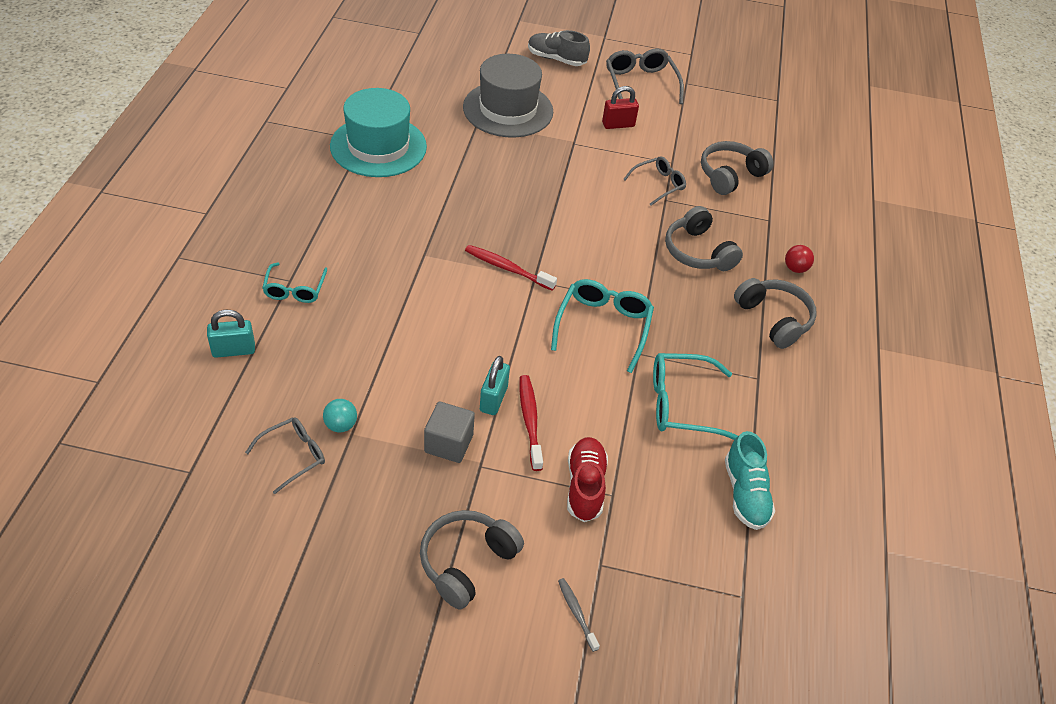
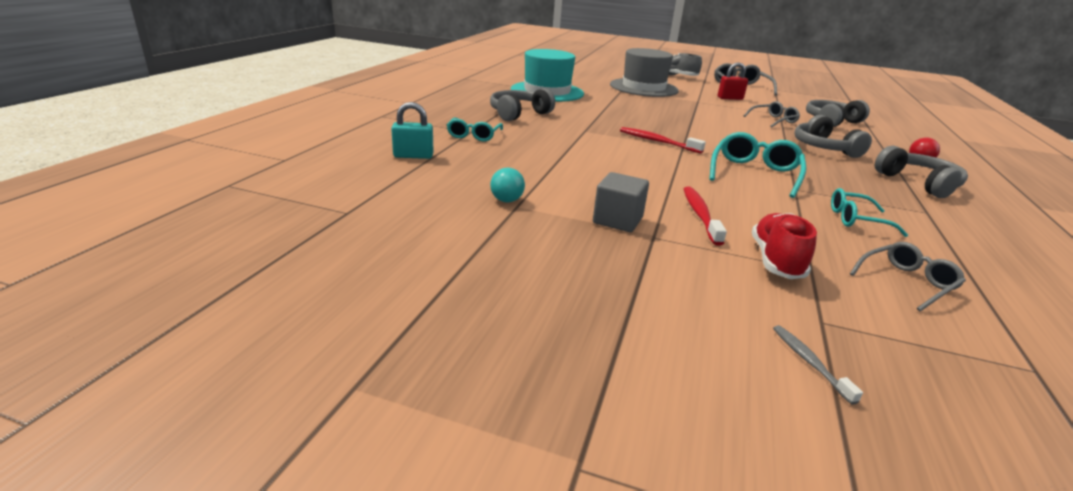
camera: 10 degrees right, 20 degrees down
(294, 455) = (456, 213): grey glasses -> grey glasses (907, 282)
(467, 562) = (651, 303): grey headphones -> grey headphones (518, 114)
(493, 399) = (659, 200): turquoise padlock -> none
(681, 404) = (856, 220): turquoise glasses -> turquoise glasses, size x0.64
(745, 493) = (971, 283): turquoise shoe -> none

